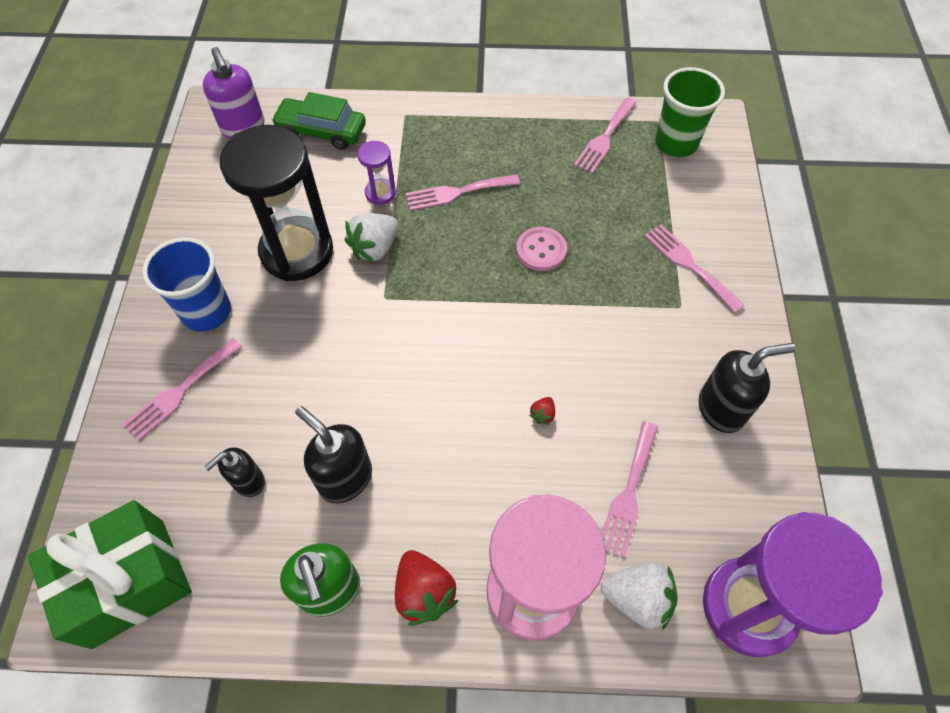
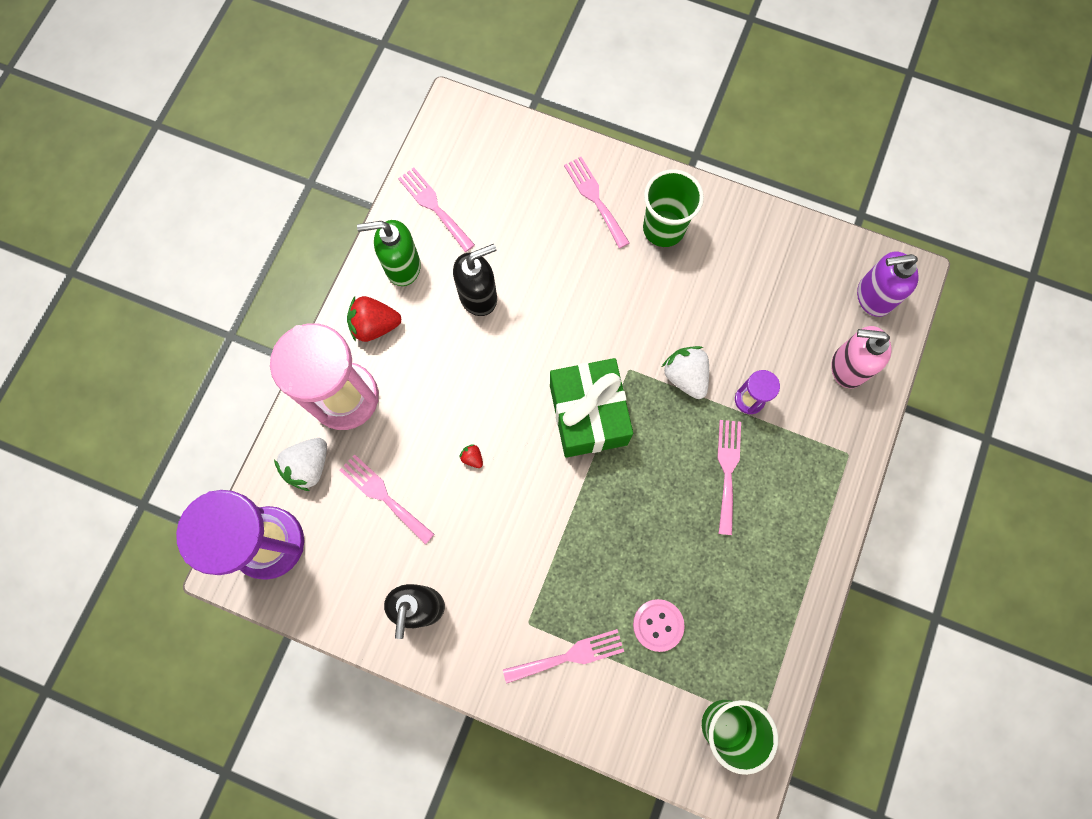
camera: 110 degrees right, 15 degrees up
(129, 582) = (460, 147): green gift -> green gift (588, 415)
(206, 311) = (663, 228): blue cup -> green cup
(248, 481) = (502, 231): black soap dispenser -> none
(297, 251) = (703, 310): black hourglass -> none
(321, 131) = (847, 367): green car -> pink soap dispenser
(541, 250) = (633, 522): pink button -> pink button (658, 625)
(605, 138) = (755, 649): pink fork -> pink fork (434, 207)

